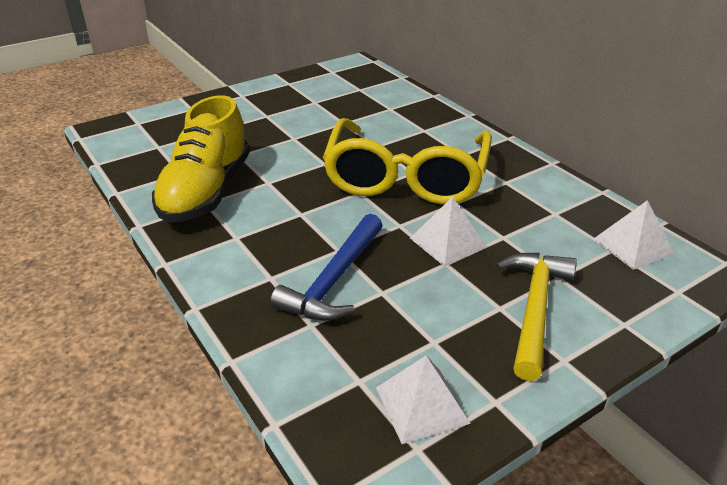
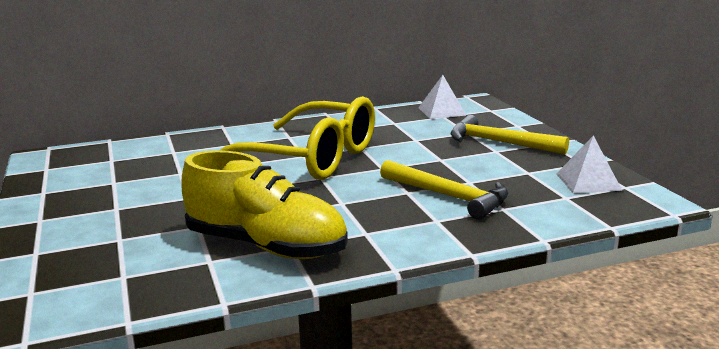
camera: 75 degrees left, 15 degrees down
(333, 280) = (448, 196): blue hammer -> yellow hammer
(448, 242) = (414, 156): white pyramid -> none

